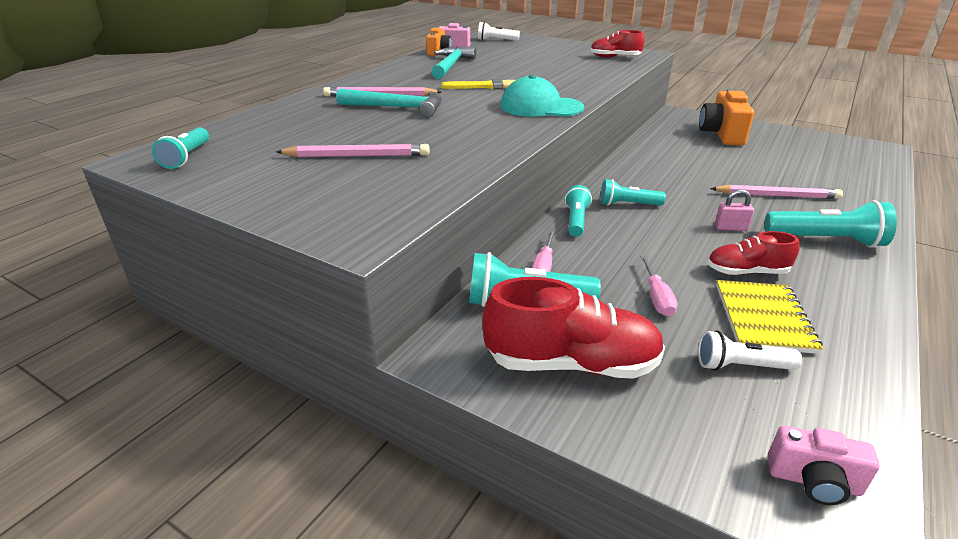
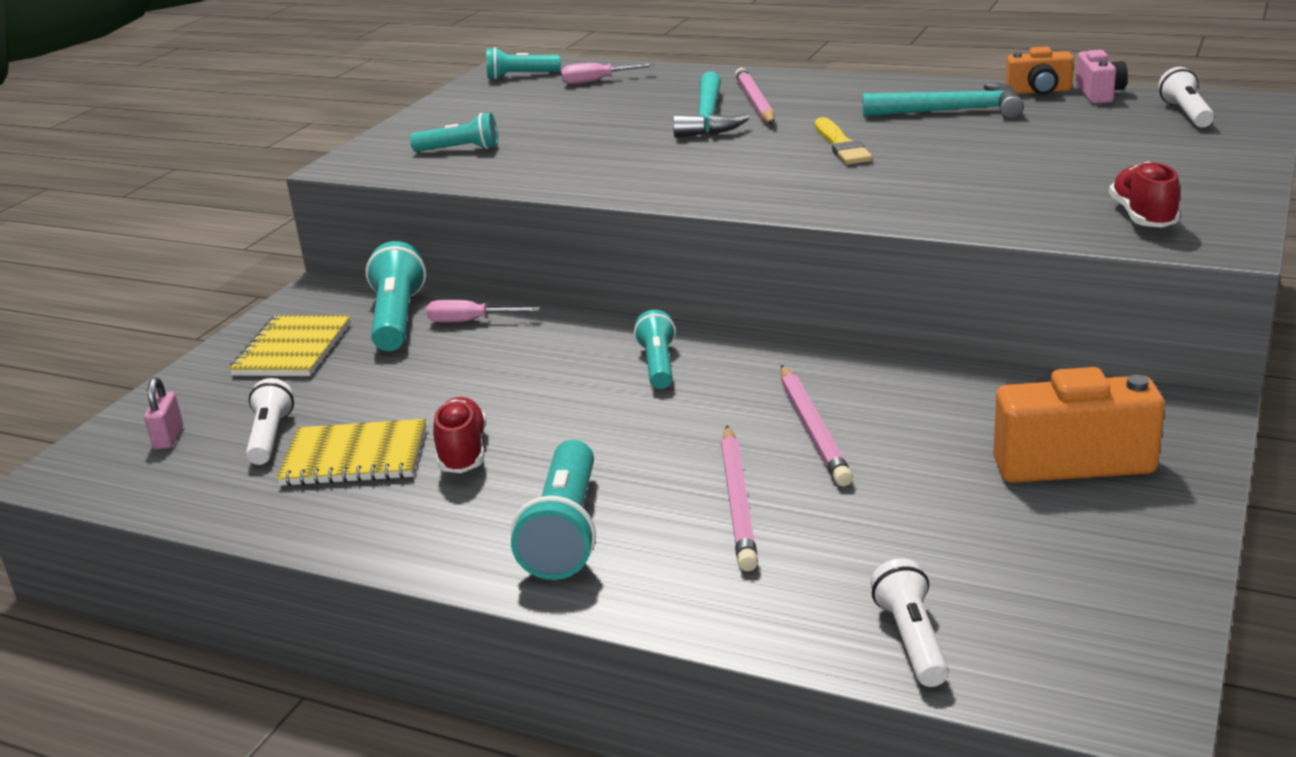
camera: 85 degrees right, 5 degrees down
(357, 156) = (534, 130): pink pencil -> pink pencil (812, 429)
(541, 107) = (752, 188): turquoise cap -> none
(571, 363) = (292, 349): red shoe -> yellow notebook
(576, 220) = (595, 331): turquoise flashlight -> turquoise flashlight (460, 150)
(657, 297) = (402, 390): pink screwdriver -> pink screwdriver (596, 81)
(730, 228) = (595, 447): pink padlock -> pink padlock (168, 437)
(813, 481) = (114, 462): pink camera -> none
(868, 174) = (911, 639): none -> white flashlight

